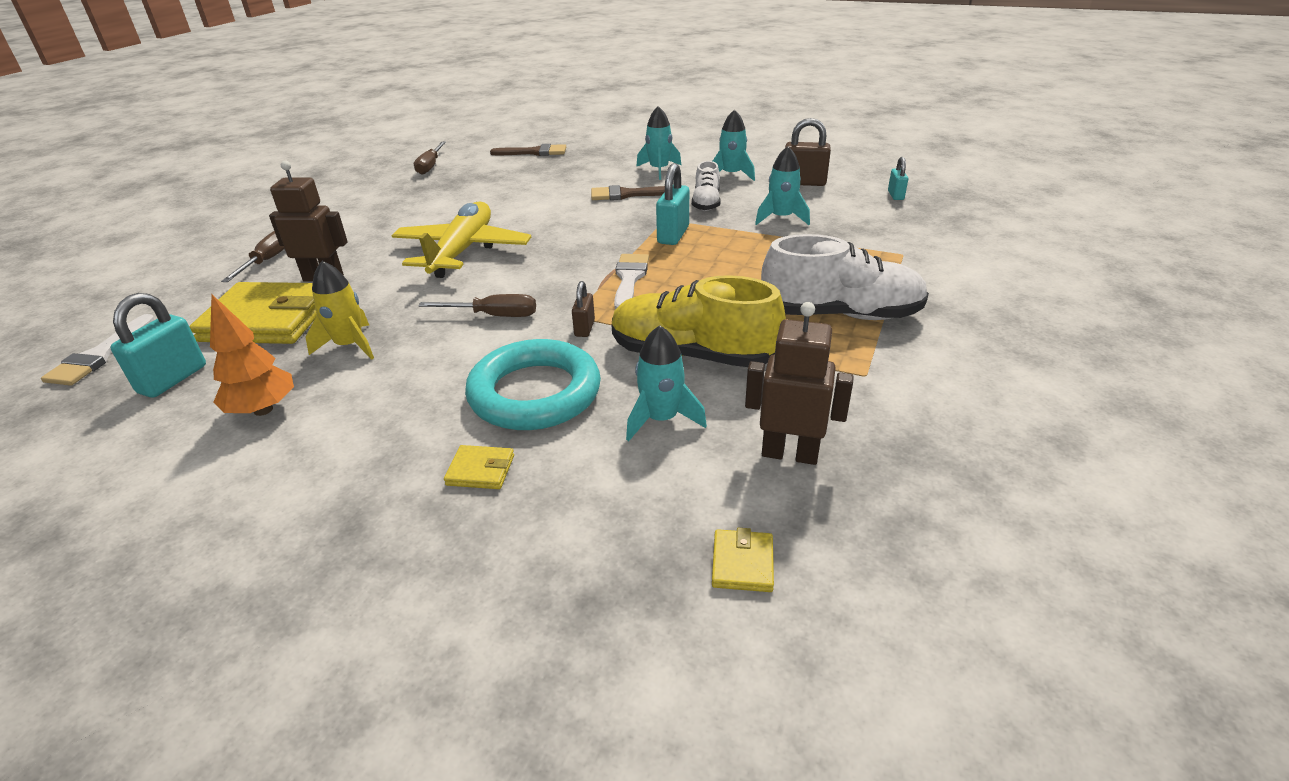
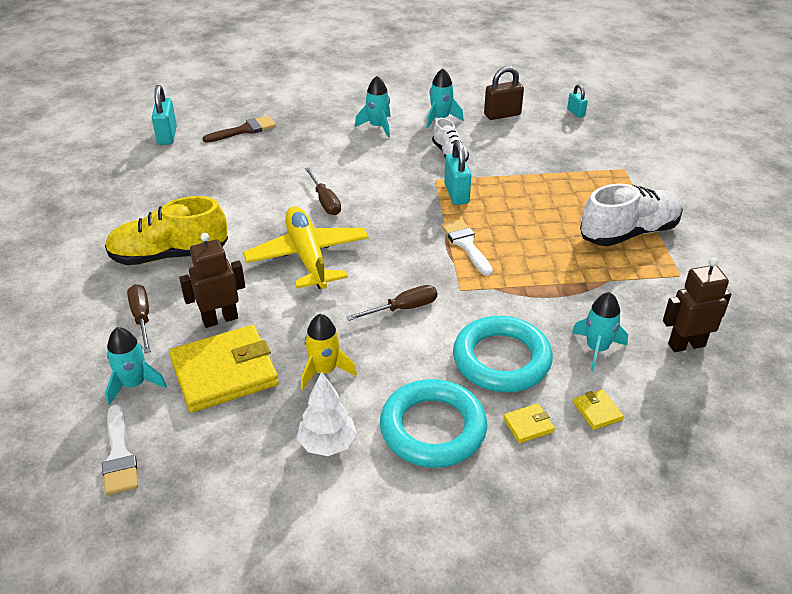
camera: 30 degrees left, 5 degrees up
(173, 379) = (218, 450): turquoise padlock -> turquoise padlock (167, 136)
(263, 410) = (327, 444): orange tree -> white tree
(377, 434) = (433, 428): none -> turquoise ring
(430, 166) = (162, 170): brown screwdriver -> brown screwdriver (325, 201)
(584, 328) = (479, 297): brown padlock -> none
(627, 194) = (379, 160): brown brush -> none
(693, 355) = (570, 295): yellow shoe -> yellow shoe (169, 255)
(742, 563) = (720, 419): yellow wallet -> yellow wallet (597, 411)
(781, 218) = (518, 156): turquoise rocket -> turquoise rocket (134, 384)

